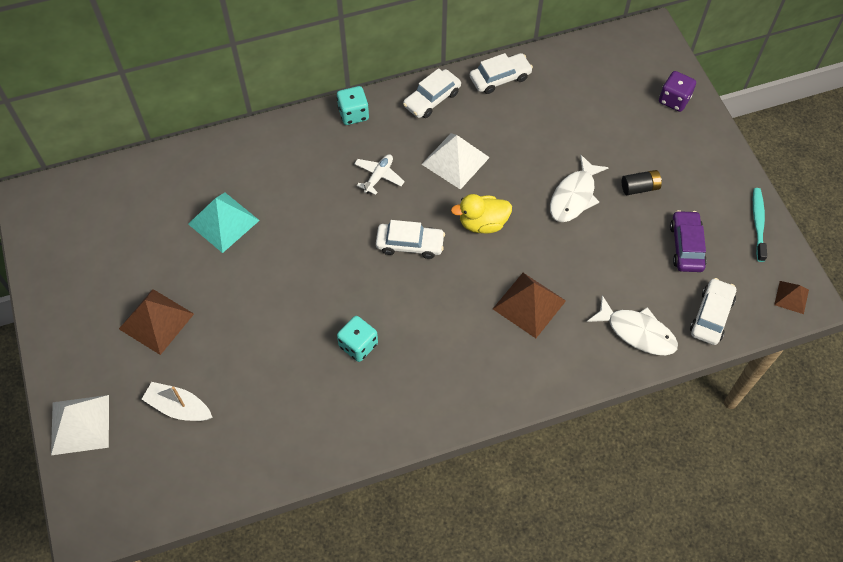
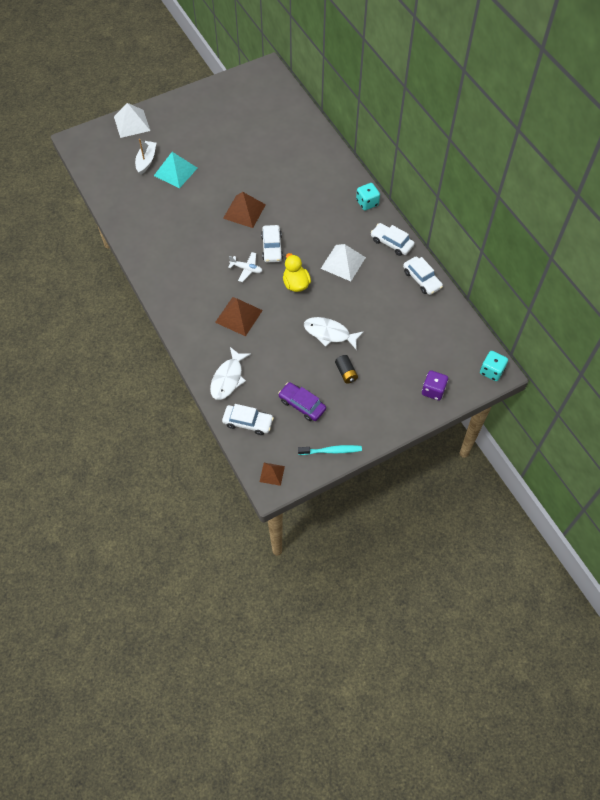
camera: 80 degrees right, 0 degrees up
(156, 321) = (197, 140): brown pyramid -> brown pyramid (244, 211)
(223, 222) = (269, 155): turquoise pyramid -> turquoise pyramid (175, 171)
(358, 345) = (196, 233): turquoise dice -> turquoise dice (491, 371)
(378, 176) = (320, 224): white plane -> white plane (246, 269)
(686, 246) = (302, 404): purple car -> purple car turned 135 degrees counterclockwise

